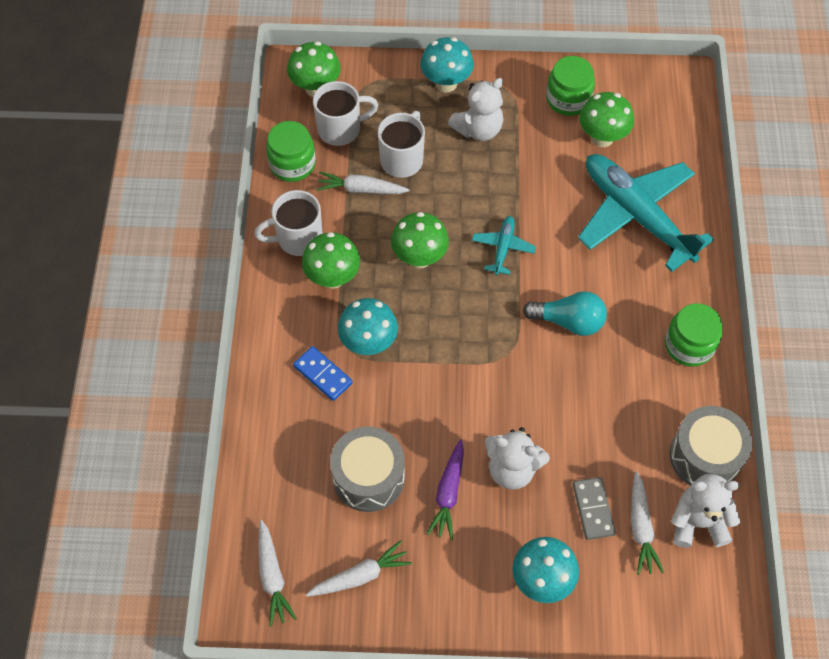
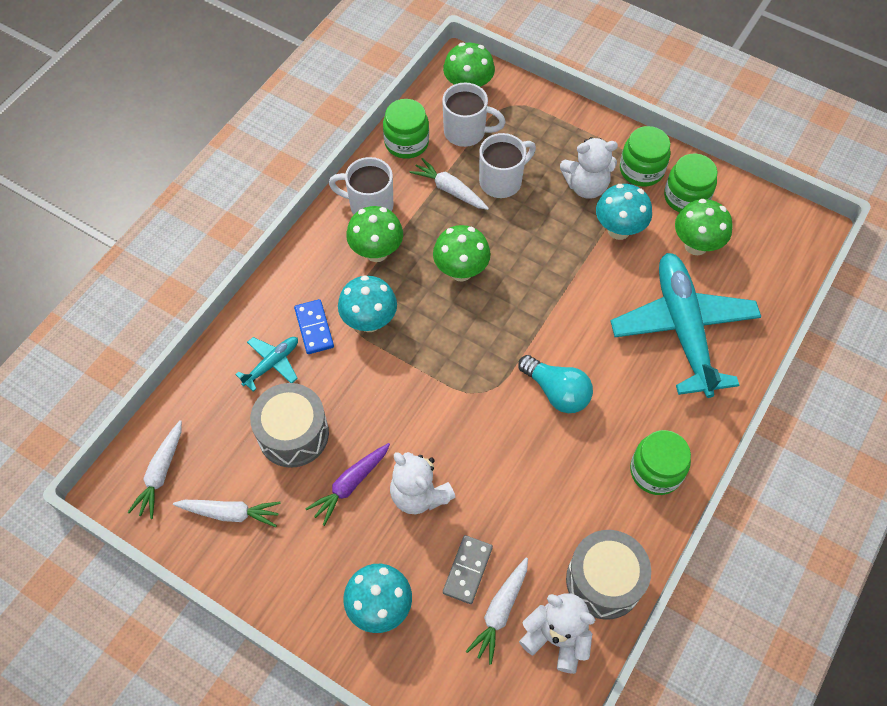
camera: 30 degrees right, 0 degrees up
(446, 83) = (583, 134): turquoise mushroom -> turquoise mushroom (618, 230)
(503, 248) = (540, 298): turquoise plane -> turquoise plane (272, 364)
(516, 92) = (641, 170): none -> green jar

